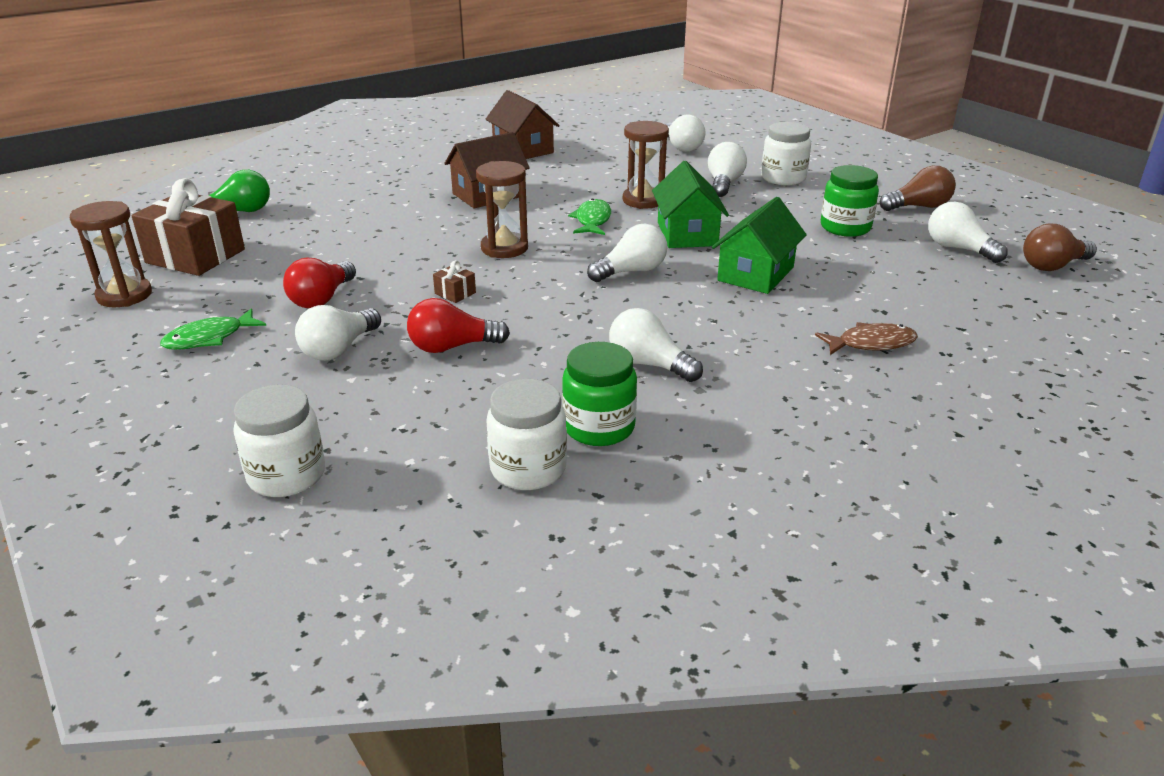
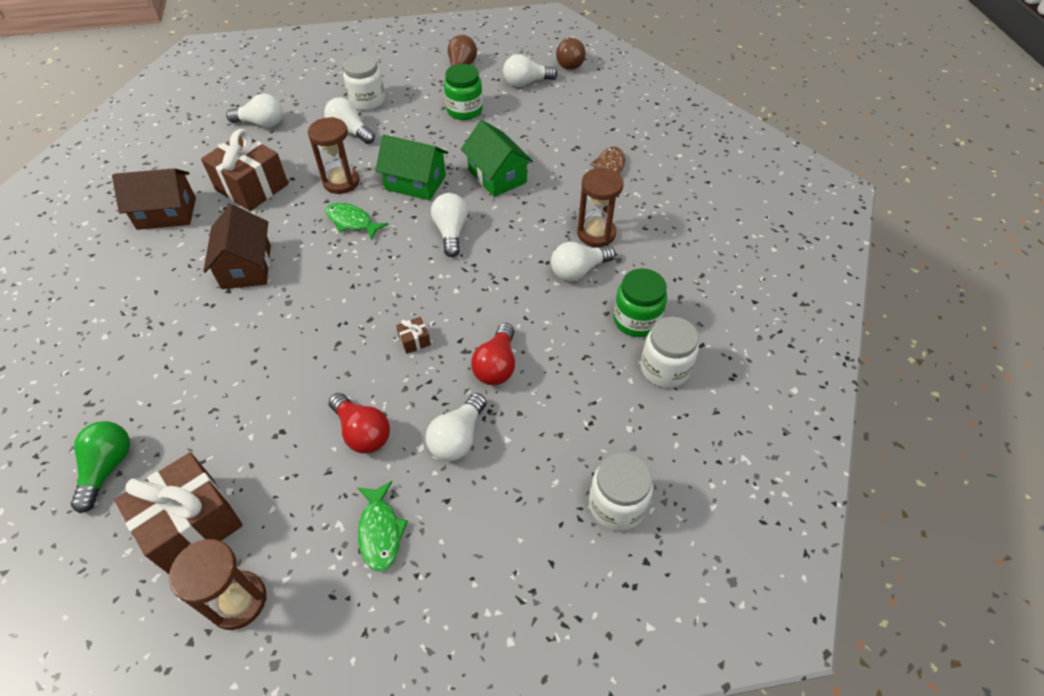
camera: 65 degrees left, 20 degrees up
(339, 349) = (458, 438): white light bulb -> white light bulb turned 60 degrees clockwise
(504, 248) = (359, 288): brown hourglass -> brown hourglass (596, 234)
(591, 168) = (252, 187): none -> brown gift

